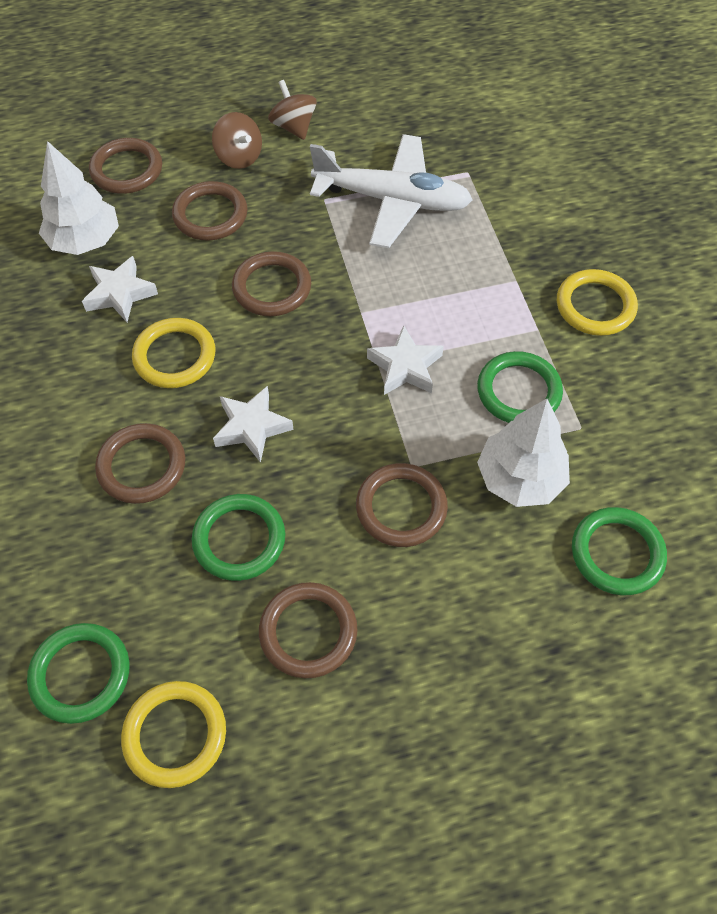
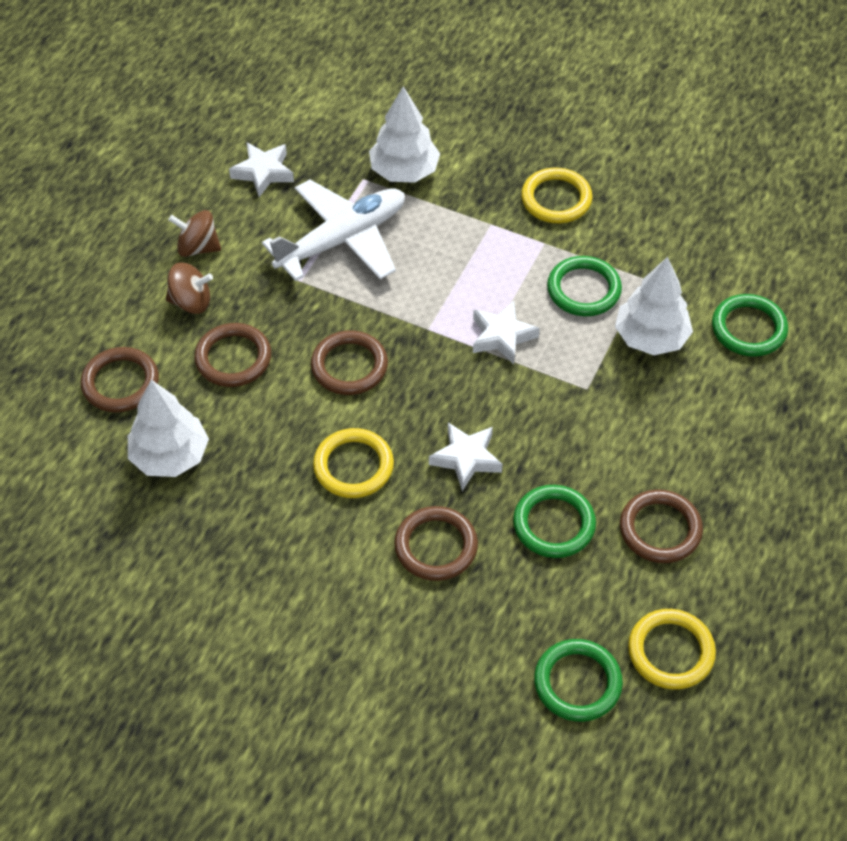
camera: 50 degrees left, 5 degrees down
(120, 293) = (253, 465): white star -> white star (263, 172)
(401, 507) = (613, 416): brown ring -> none
(505, 191) = (404, 171): none -> white tree

